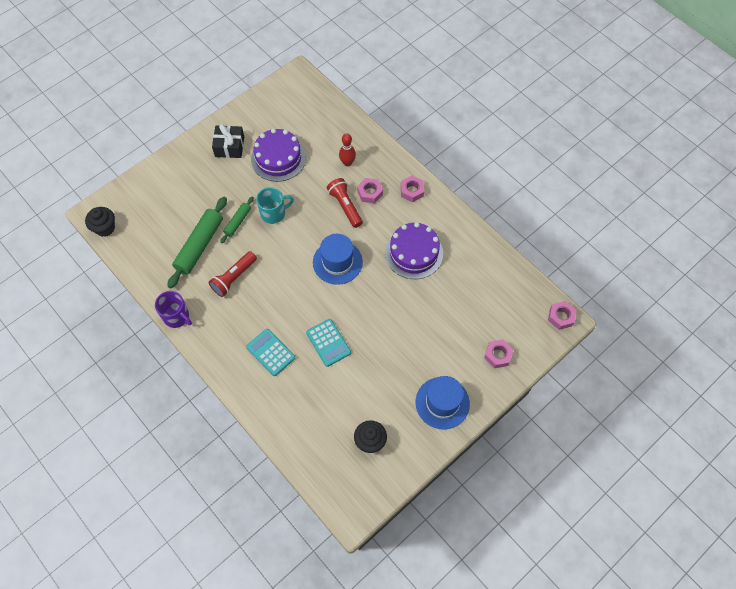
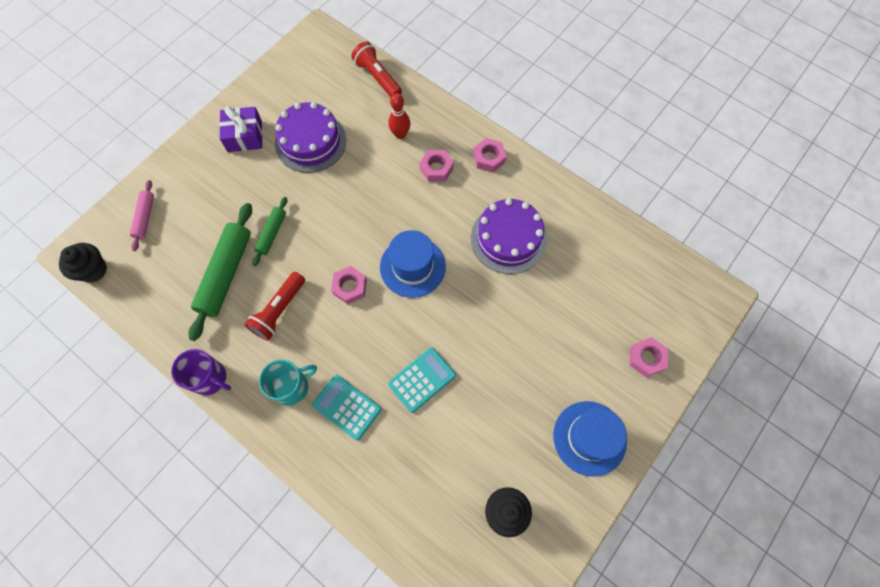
camera: 10 degrees left, 5 degrees up
(147, 196) = (145, 217): none -> pink rolling pin
(229, 146) = (244, 136): black gift -> purple gift
(274, 213) = (317, 215): turquoise mug -> turquoise mug (292, 387)
(328, 342) = (422, 379): turquoise calculator -> turquoise calculator turned 90 degrees counterclockwise
(345, 206) = (408, 191): red flashlight -> red flashlight (378, 77)
(561, 317) = (713, 293): pink nut -> pink nut (350, 287)

